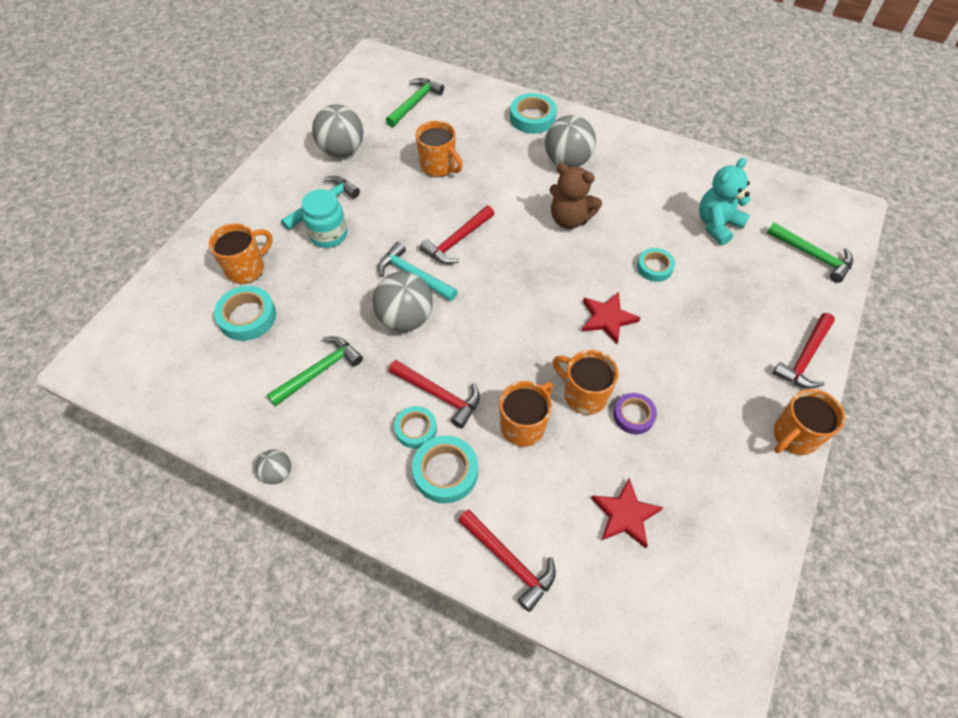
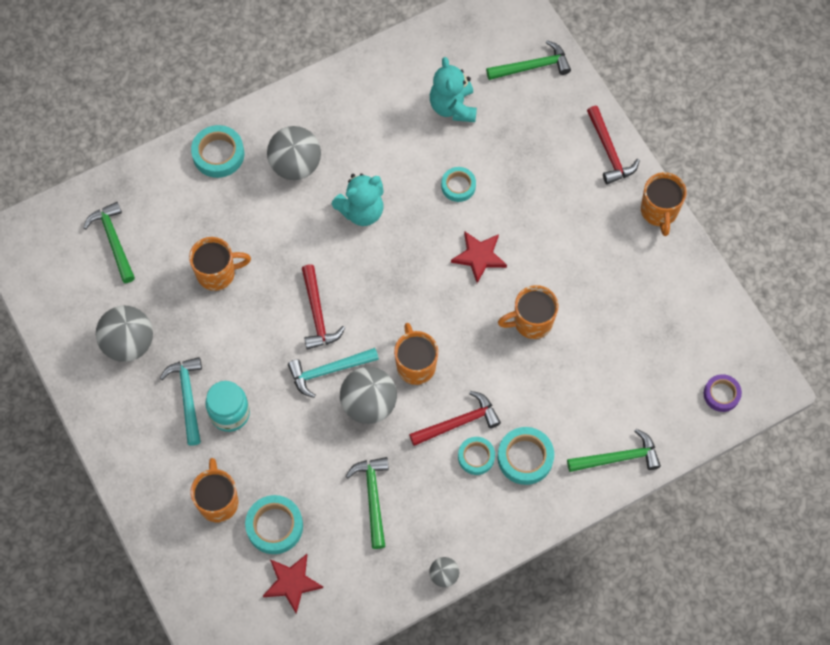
camera: 55 degrees left, 10 degrees up
(509, 561) = (618, 457): red hammer -> green hammer
(524, 426) = (526, 380): orange mug -> orange mug (415, 365)
(569, 219) = (361, 211): brown teddy bear -> turquoise teddy bear
(625, 515) = (637, 362): red star -> red star (292, 583)
(633, 415) = (571, 301): purple tape -> purple tape (721, 394)

